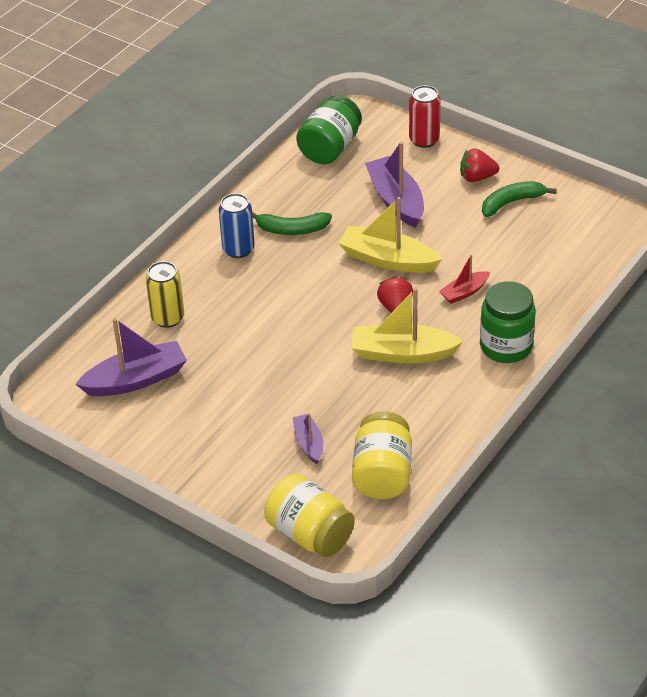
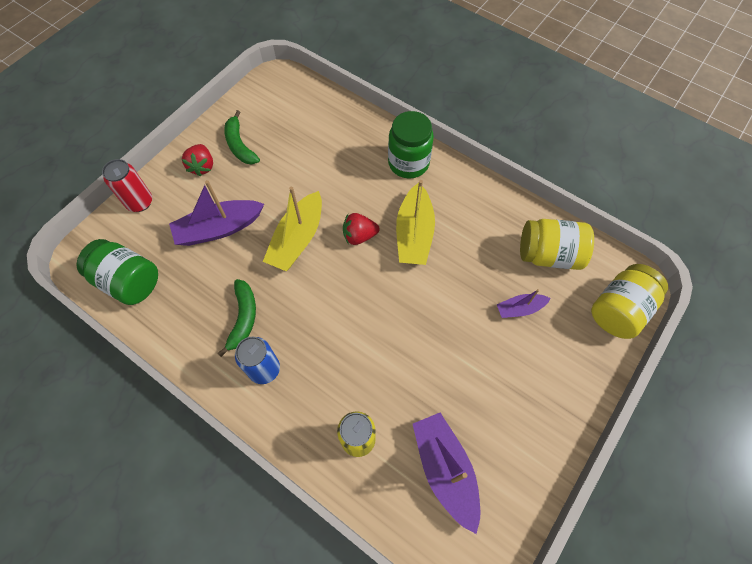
camera: 90 degrees left, 20 degrees up
(464, 292) = (345, 185): red boat -> none

